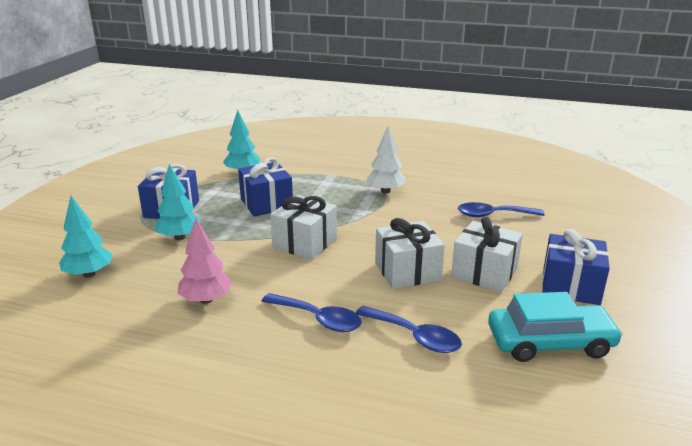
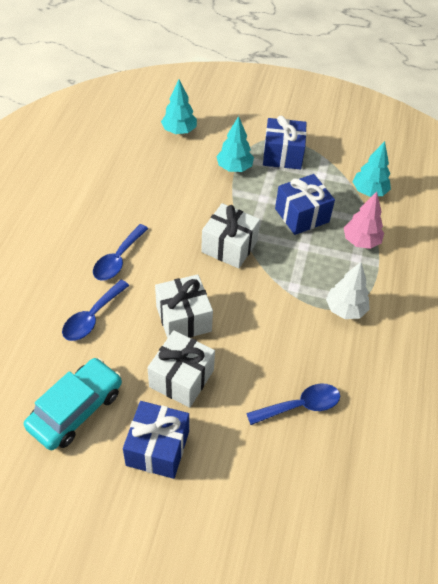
camera: 85 degrees right, 25 degrees up
(206, 300) = (145, 195): pink tree -> pink tree (361, 241)
(493, 215) = (300, 406): blue spoon -> blue spoon turned 75 degrees clockwise
(550, 342) = (76, 409): turquoise car -> turquoise car turned 135 degrees counterclockwise

